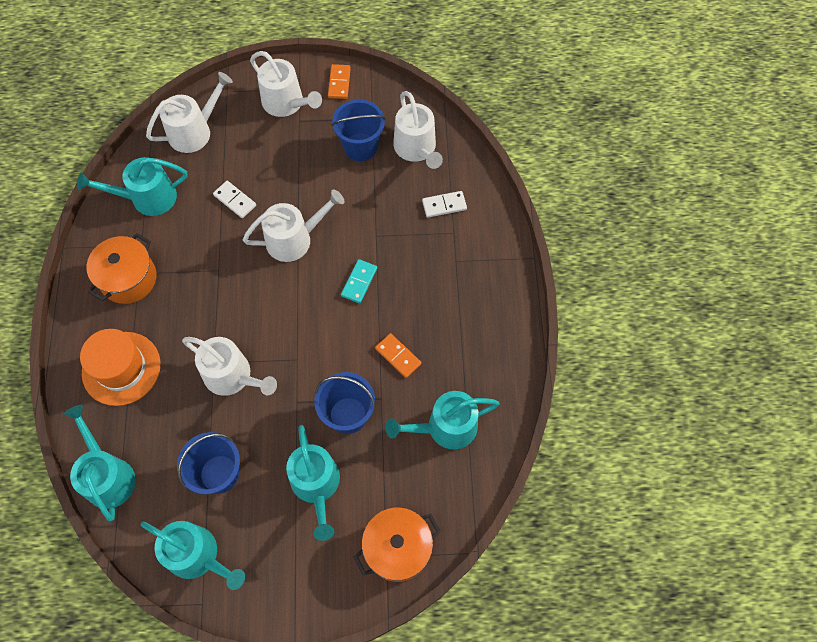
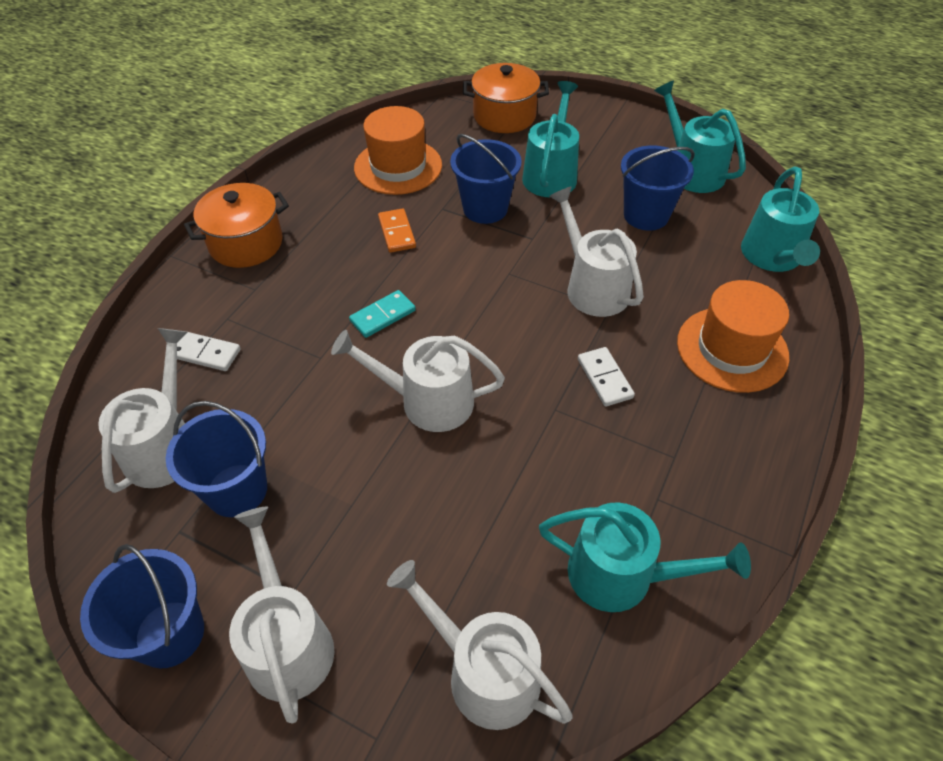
camera: 150 degrees left, 15 degrees down
(128, 279) = (692, 455): orange pot -> orange pot (246, 243)
(194, 131) = (484, 672): white watering can -> white watering can turned 45 degrees clockwise
(235, 200) = (480, 499): white domino -> white domino (604, 378)
(339, 83) = (170, 633): orange domino -> blue bucket
(445, 427) = (398, 166): turquoise watering can -> orange hat

